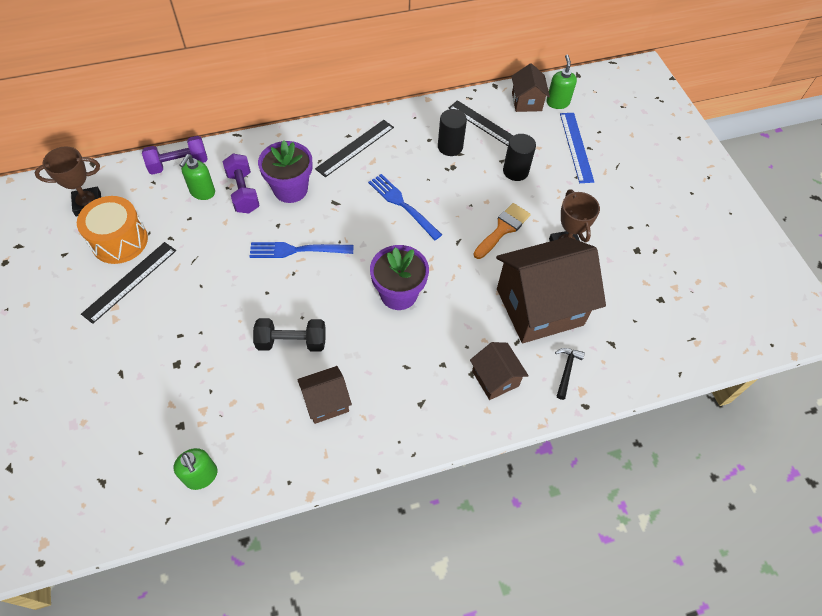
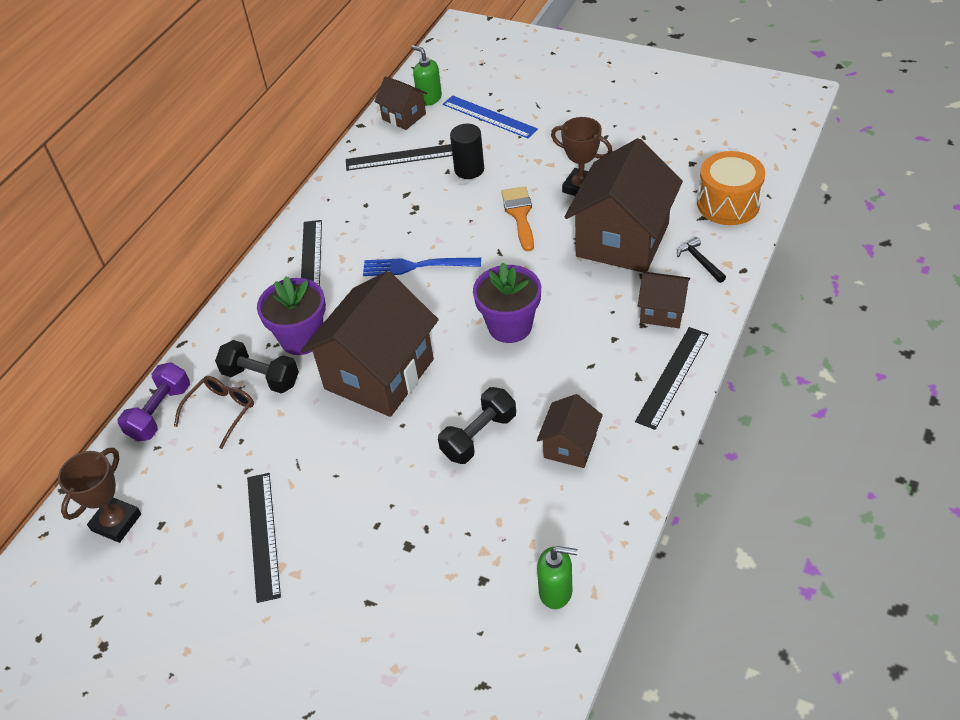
camera: 40 degrees left, 10 degrees down
(119, 241) = (200, 518): orange drum -> orange drum (728, 204)
(202, 192) = (221, 411): green soap dispenser -> brown glasses
(243, 192) = (261, 377): purple dumbbell -> black dumbbell
(296, 250) = (379, 374): blue fork -> brown house
(440, 426) = (672, 377): none -> black ruler
(450, 147) = (391, 195): black cylinder -> none

